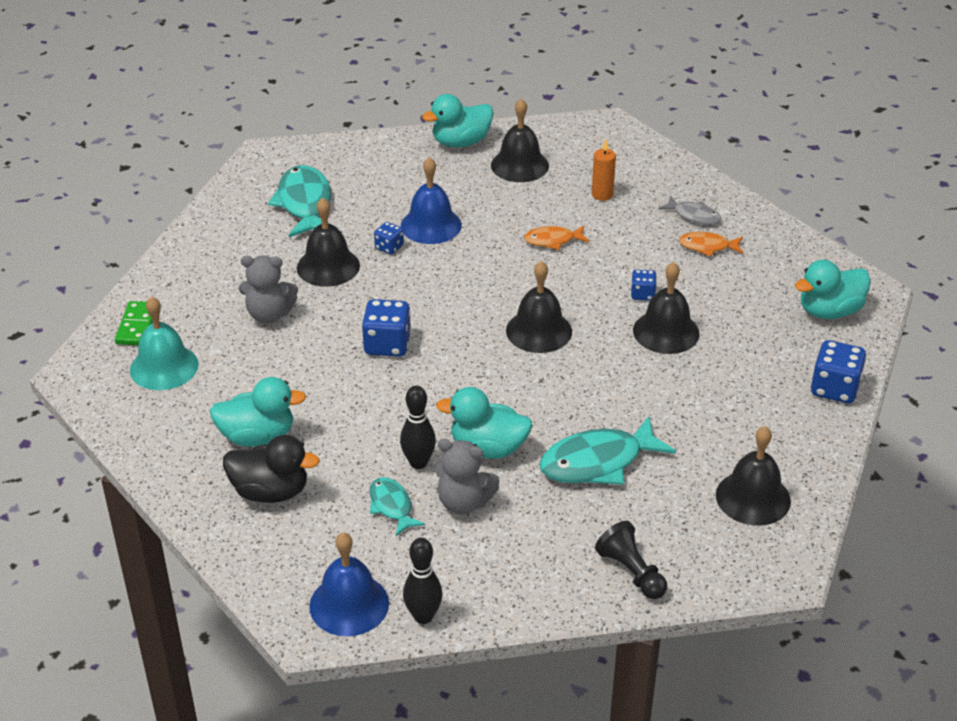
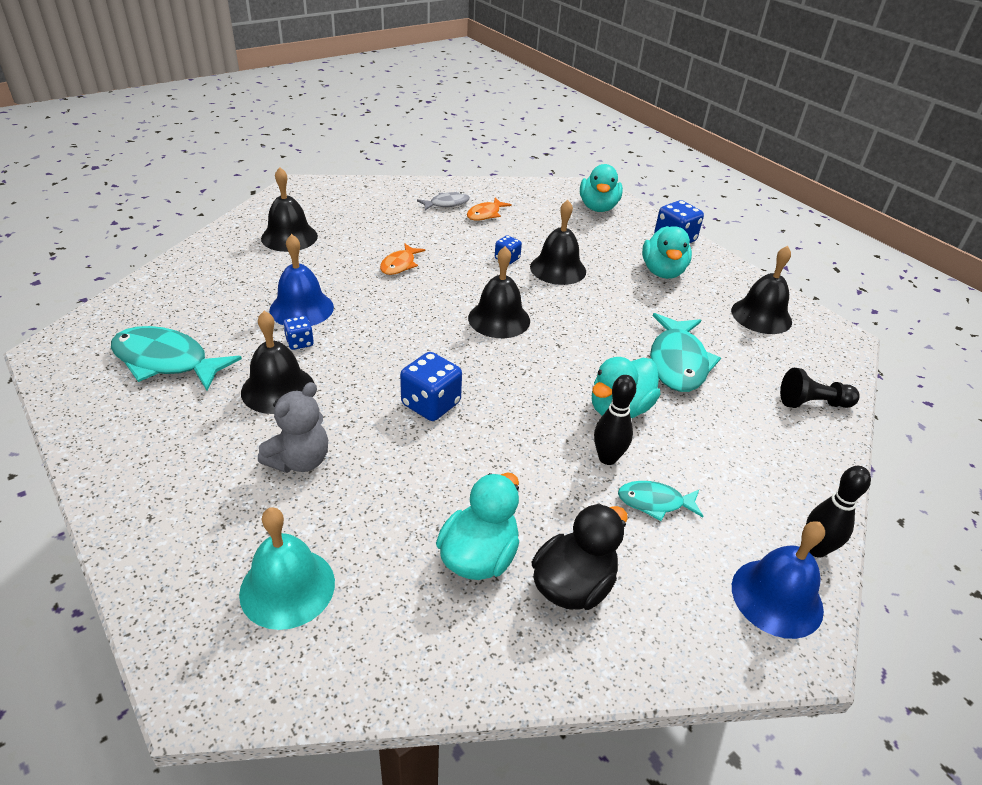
camera: 60 degrees left, 0 degrees up
(137, 326) = (187, 580): green domino -> none
(461, 142) = (218, 247): turquoise duck -> turquoise duck (662, 272)
(464, 502) = (678, 454): grey teddy bear -> none
(602, 195) = (375, 223): orange candle -> none

